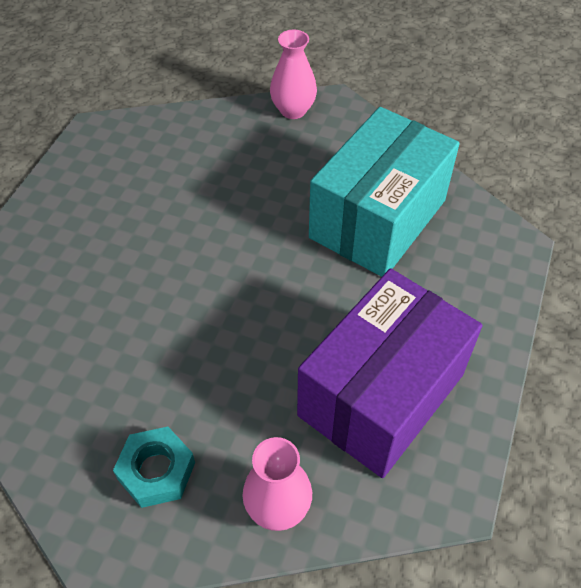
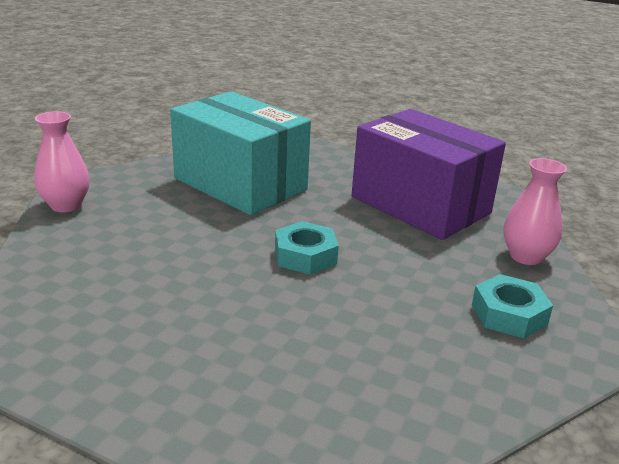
camera: 85 degrees left, 25 degrees down
(239, 290) = (305, 256): none -> turquoise nut

